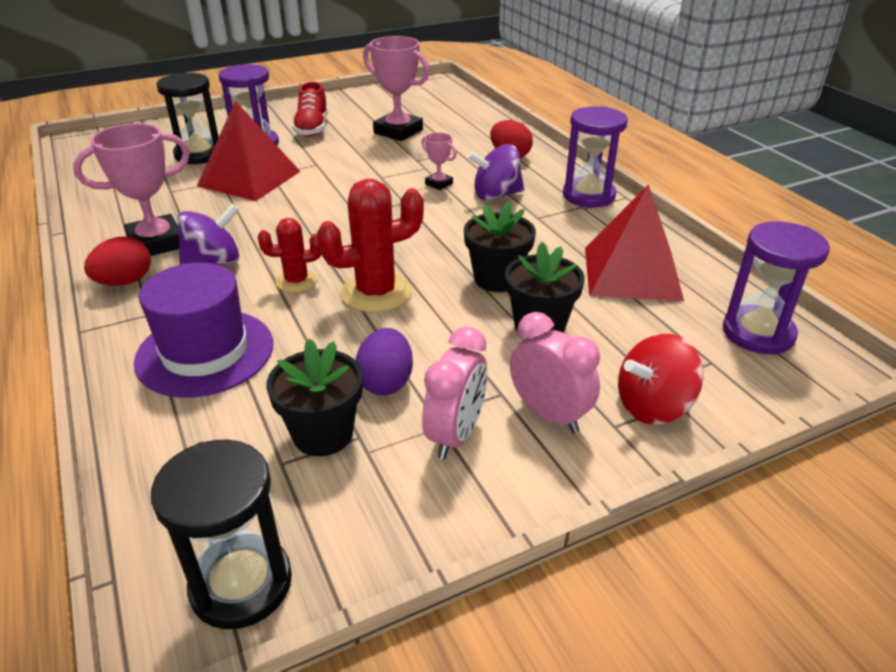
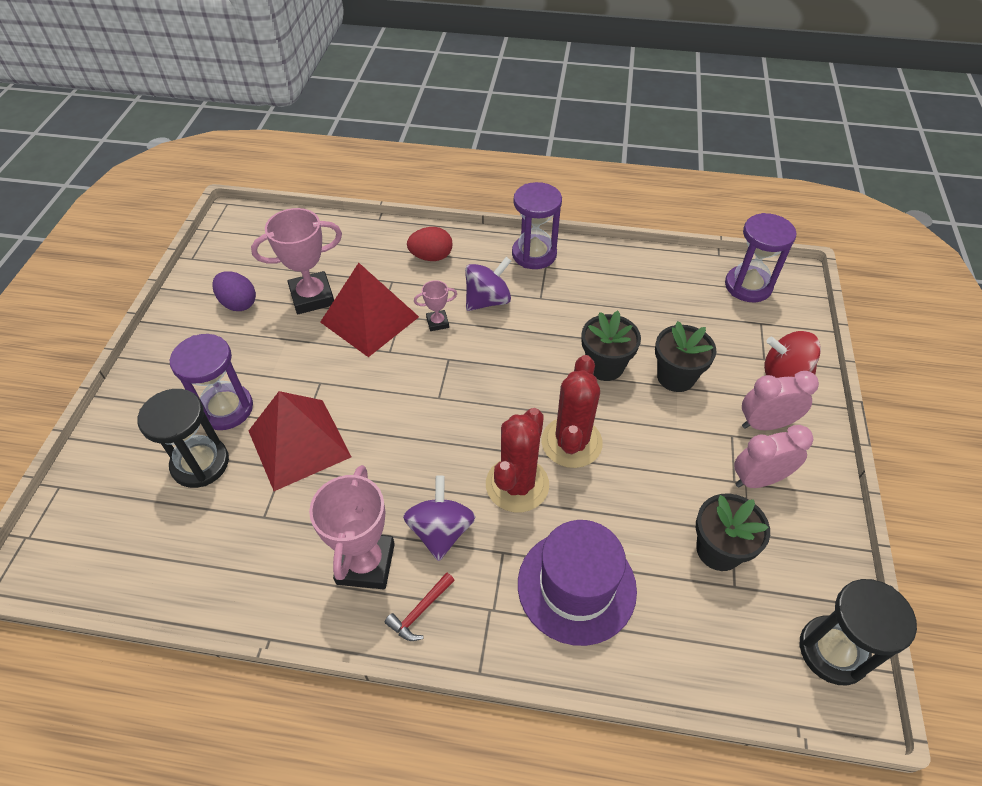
camera: 55 degrees left, 15 degrees up
(125, 282) = (420, 611): red egg -> red hammer
(296, 281) = (517, 485): red cactus -> red cactus, size x1.70
(312, 128) = (237, 351): red shoe -> none
(386, 382) = (684, 489): purple egg -> purple egg (238, 303)
(455, 435) = (758, 479): pink clock -> pink clock turned 75 degrees counterclockwise
(496, 195) = (487, 300): purple spinning top -> purple spinning top turned 150 degrees counterclockwise
(632, 273) = (648, 296): red pyramid -> red pyramid (369, 319)
(653, 406) = (784, 373): red spinning top -> red spinning top turned 90 degrees clockwise

